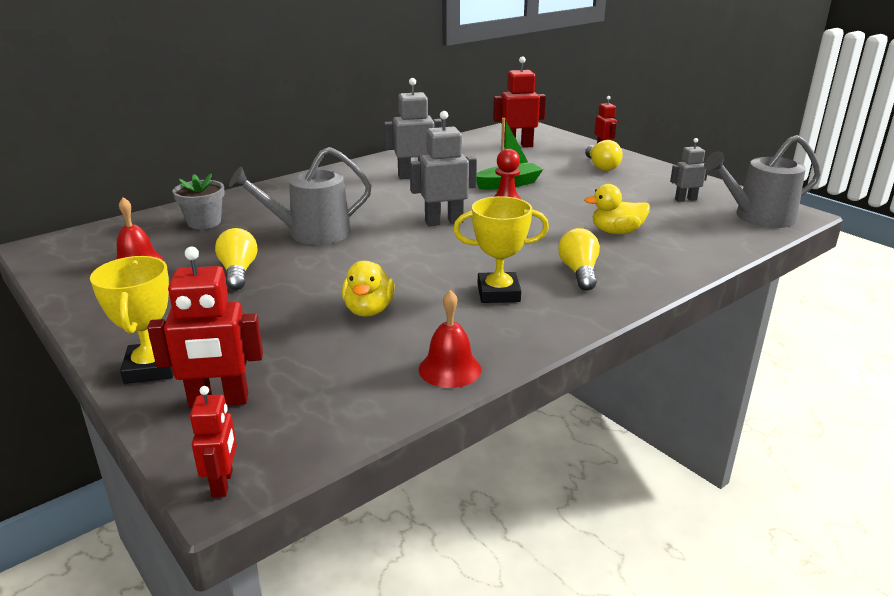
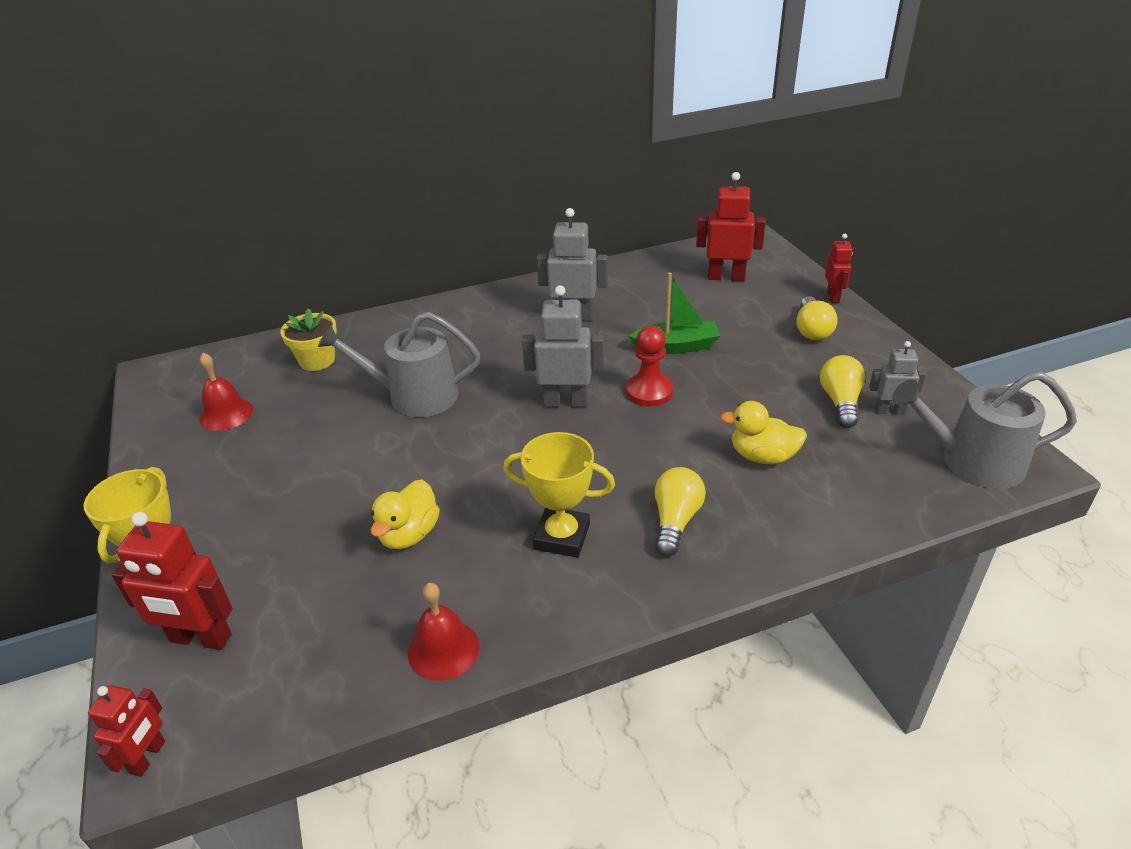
camera: 20 degrees right, 10 degrees up
(204, 222) = (317, 360): grey flower pot -> yellow flower pot
(238, 272) = (312, 446): yellow light bulb -> yellow light bulb (840, 402)

